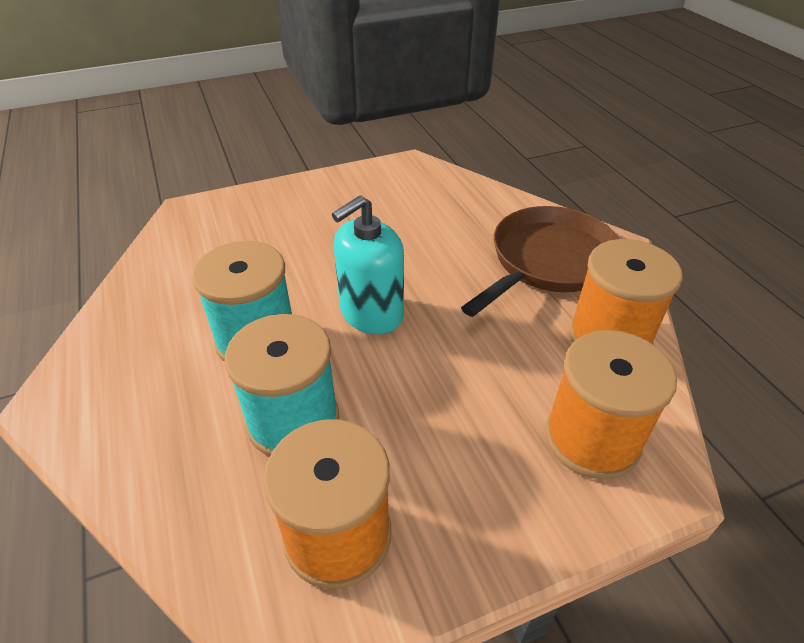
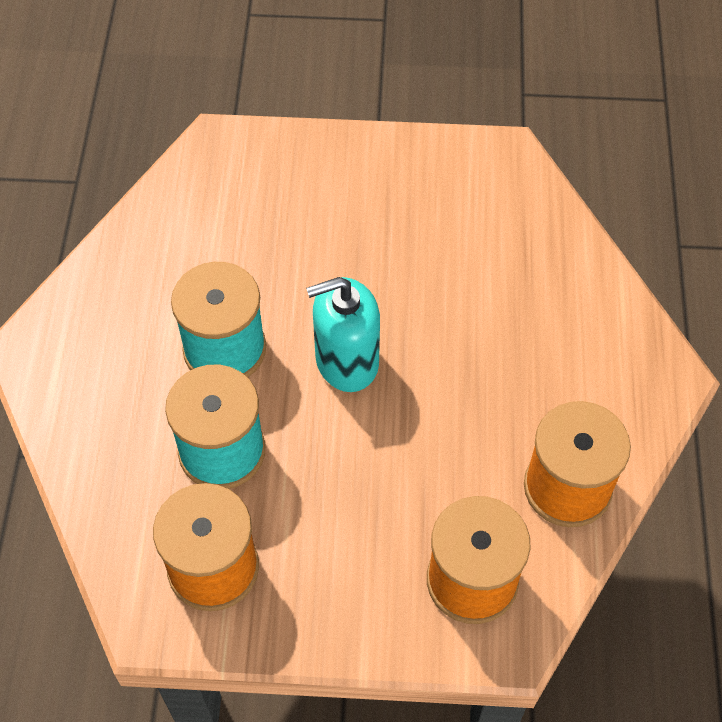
camera: 25 degrees right, 15 degrees up
(548, 262) = (571, 368): brown pan -> none

